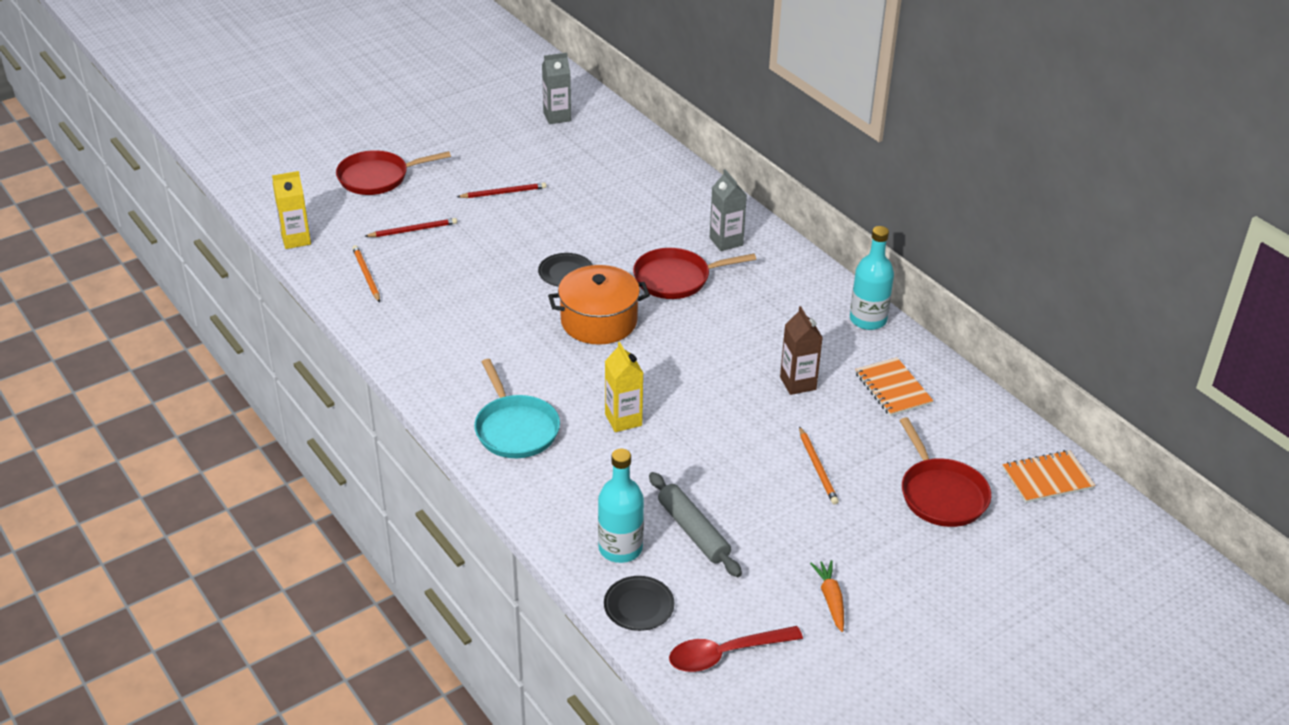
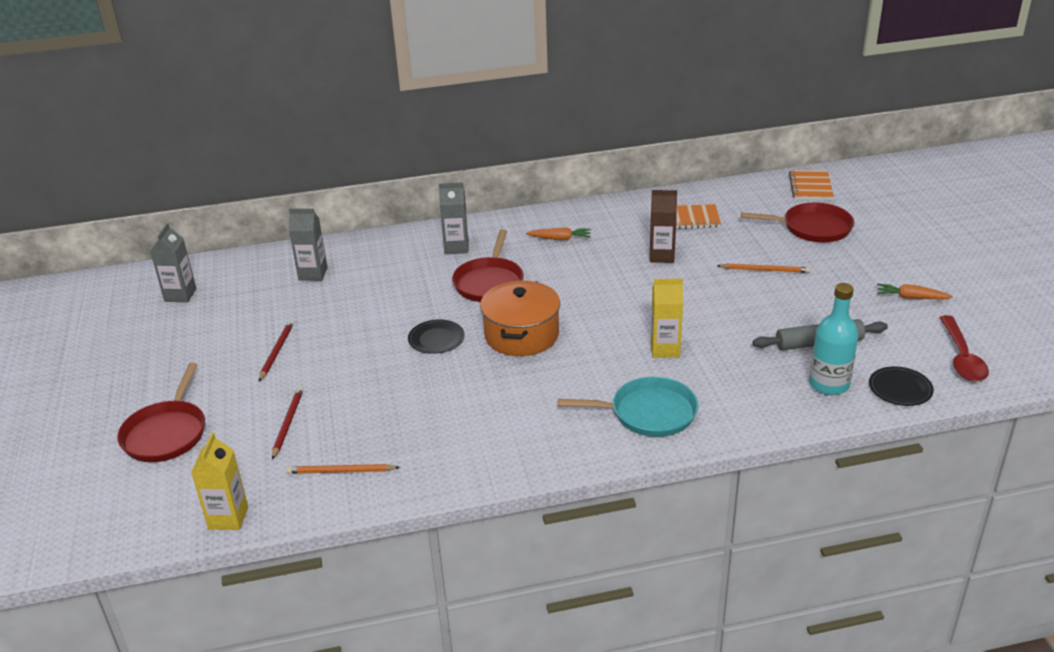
camera: 65 degrees left, 5 degrees down
(629, 173) = (313, 274): none -> grey carton
(786, 304) = (560, 239): none -> orange carrot
(868, 320) = (602, 210): turquoise bottle -> none

